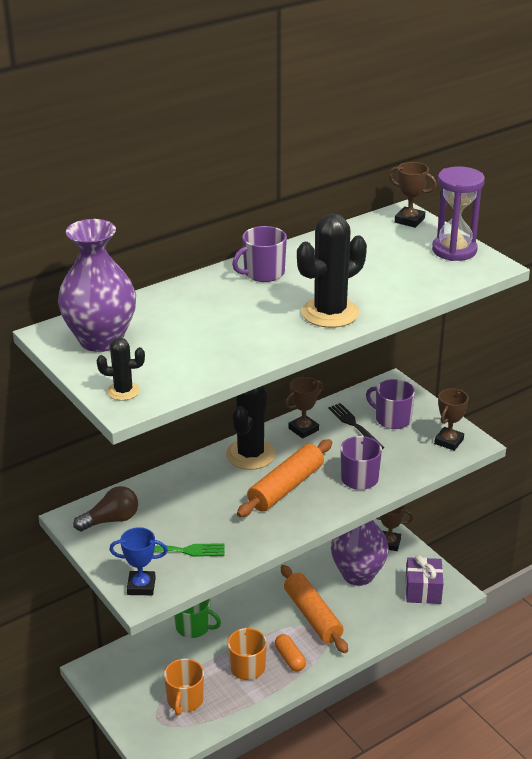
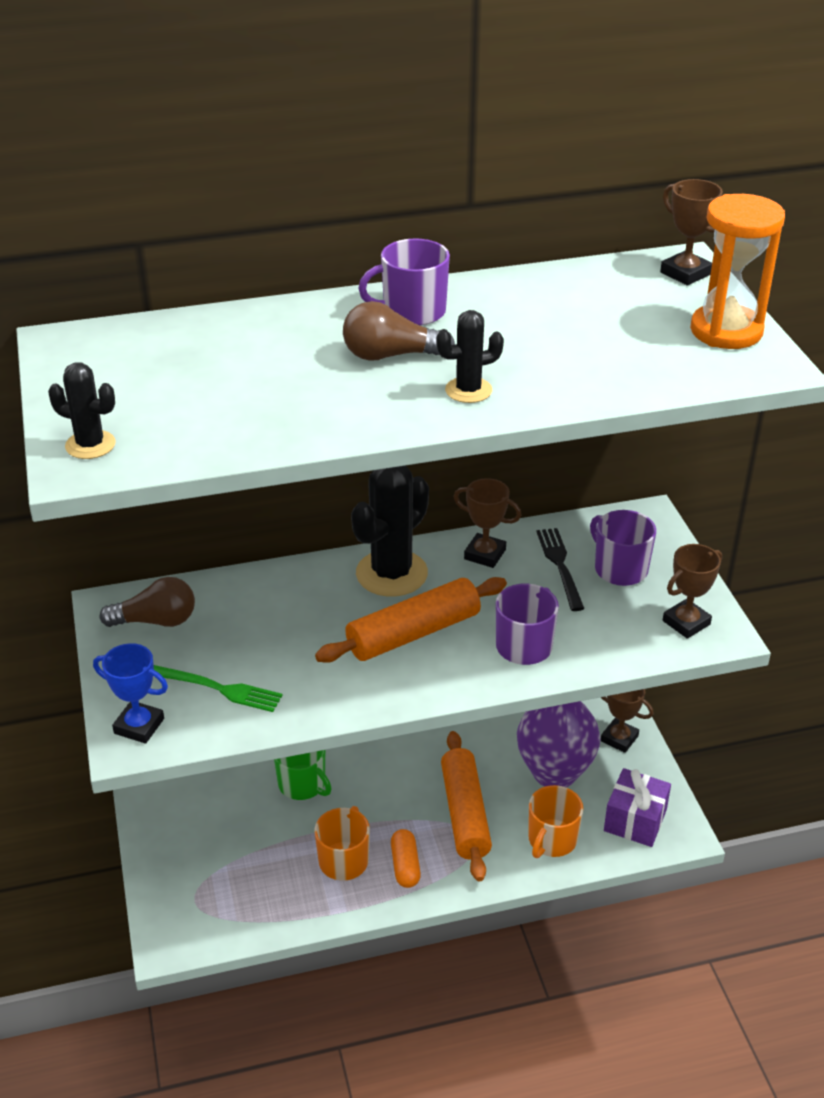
camera: 20 degrees right, 5 degrees up
(101, 340) = (118, 364): purple vase -> none
(185, 700) = (242, 883): orange mug -> orange mug (552, 840)
(269, 302) = (390, 355): none -> brown light bulb
(303, 429) = (485, 554): brown trophy -> brown trophy turned 45 degrees clockwise
(330, 313) = (468, 390): black cactus -> black cactus, size x0.52
(454, 250) = (726, 331): purple hourglass -> orange hourglass

